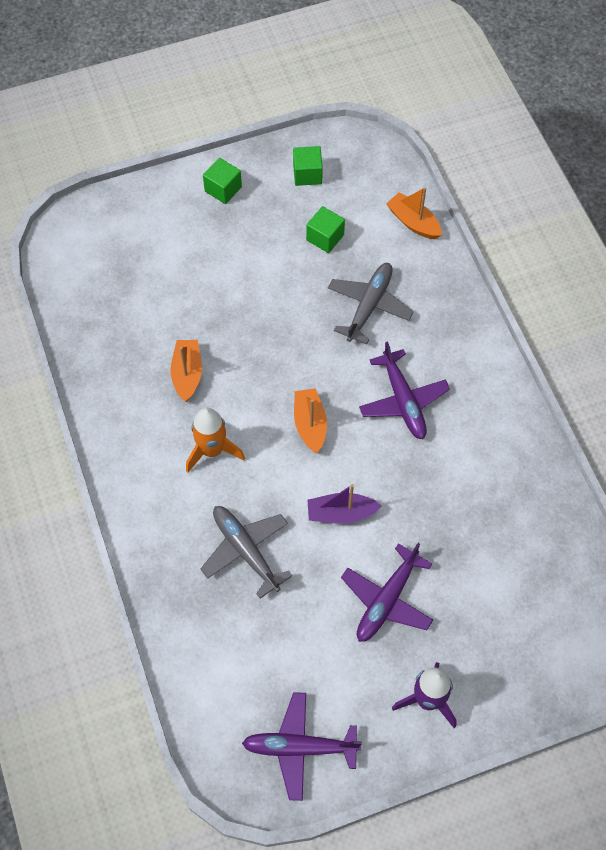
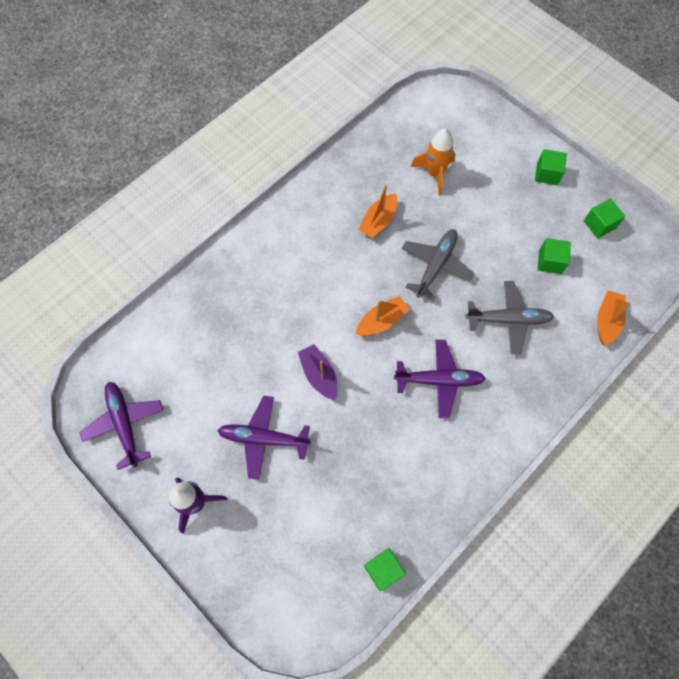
camera: 65 degrees right, 5 degrees up
(187, 374) = (378, 221): orange boat -> orange boat turned 150 degrees clockwise
(212, 450) = (326, 264): orange rocket -> orange rocket (434, 174)
(246, 551) = (258, 322): grey plane -> grey plane (435, 266)
(403, 400) = (438, 380): purple plane -> purple plane turned 135 degrees counterclockwise
(573, 540) = (383, 570): none -> green cube

